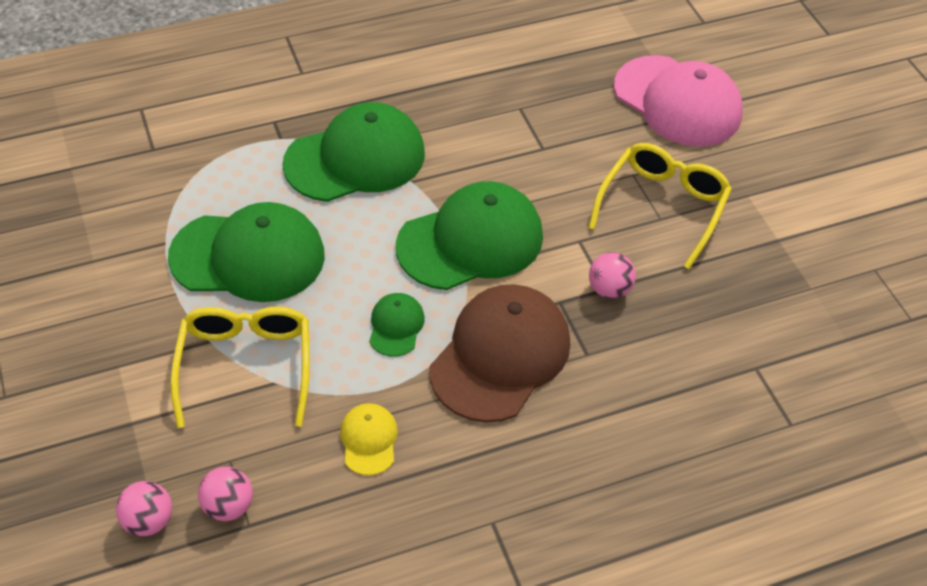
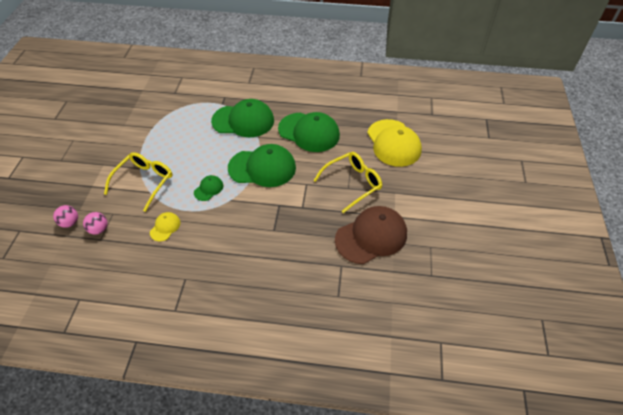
camera: 30 degrees right, 0 degrees up
(248, 256) = (176, 143): green cap -> green cap (309, 132)
(500, 356) = (239, 216): brown cap -> brown cap (371, 236)
(609, 289) = (303, 208): pink ball -> none
(677, 101) = (393, 143): pink cap -> yellow cap

